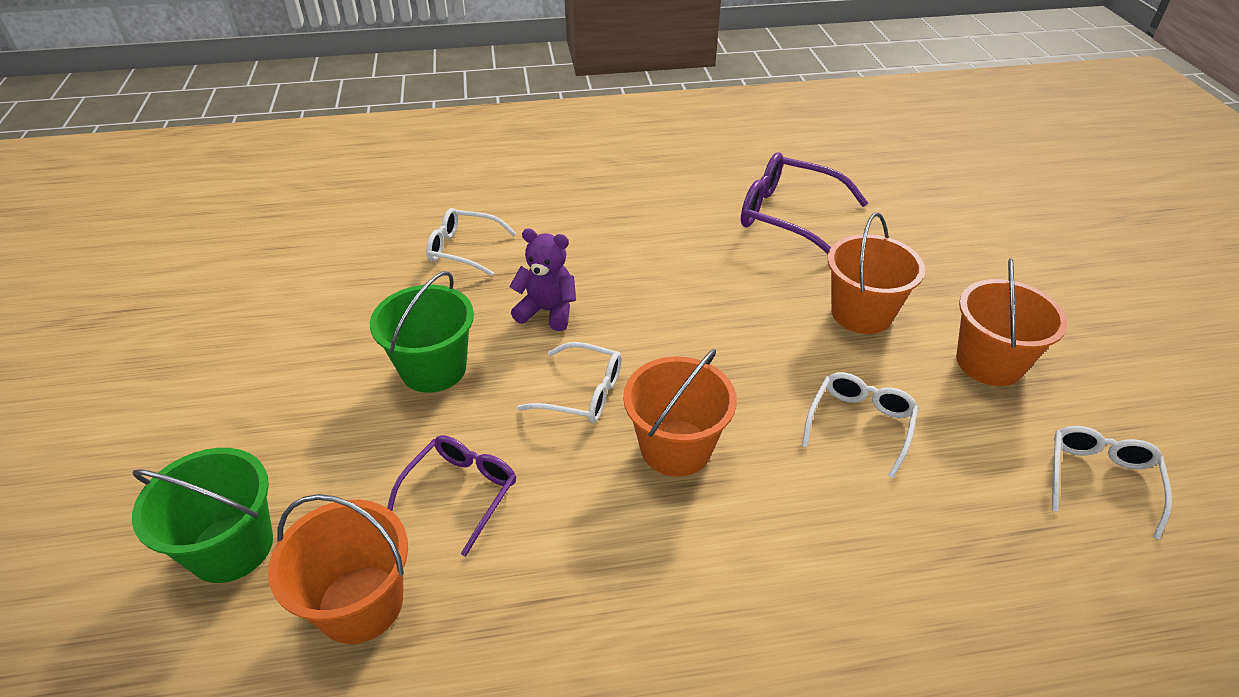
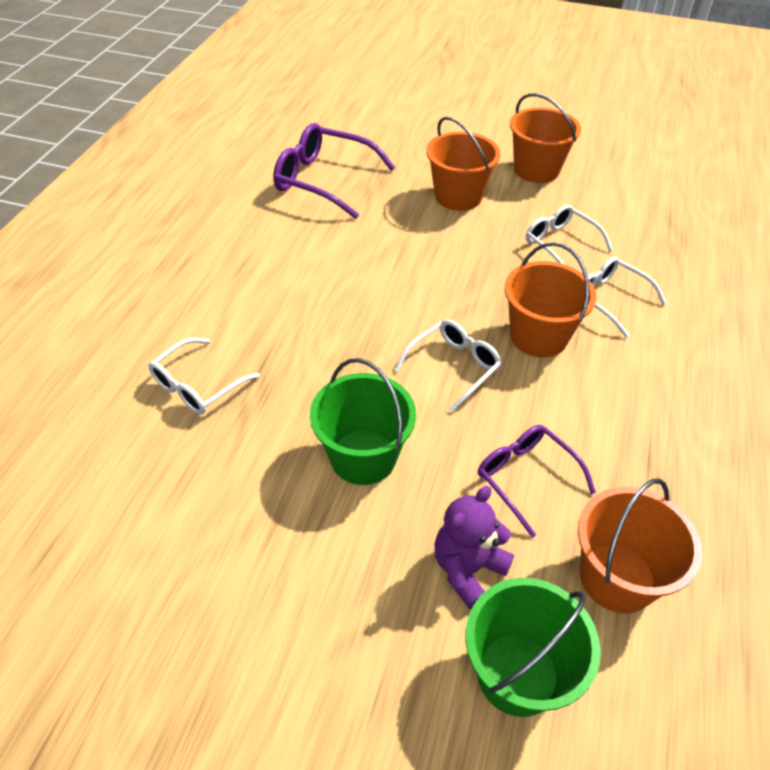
camera: 65 degrees left, 5 degrees up
(547, 311) = (338, 355): purple teddy bear -> purple teddy bear (467, 569)
(788, 215) = (323, 180): purple glasses -> purple glasses turned 60 degrees clockwise
(1100, 479) = (644, 179): white glasses -> white glasses (609, 299)

